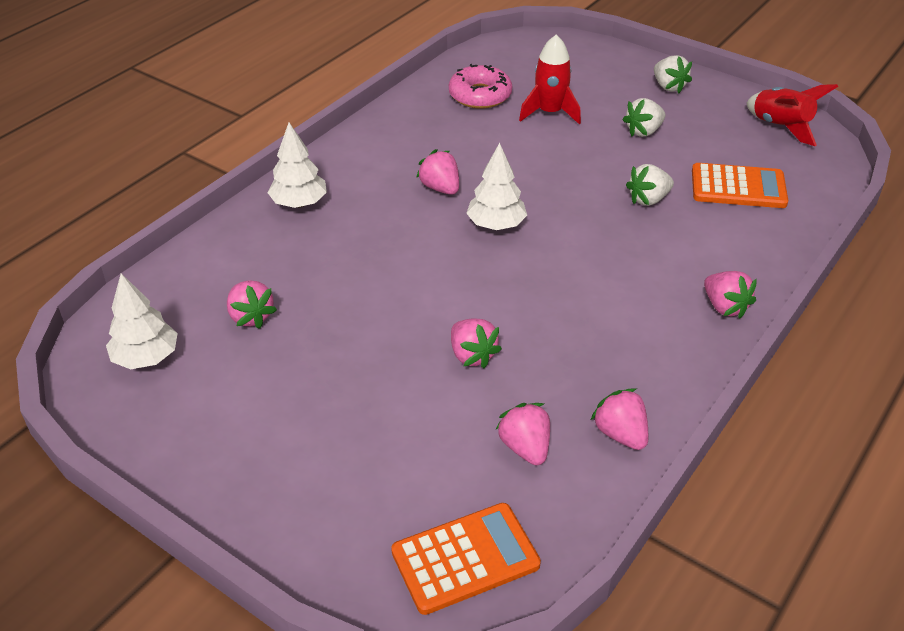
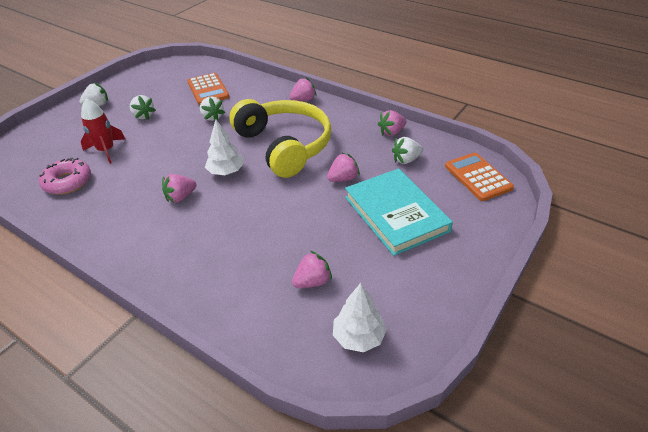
camera: 90 degrees left, 0 degrees up
(299, 203) = (181, 271): white tree -> none
(373, 417) = (396, 214): none -> turquoise book
(525, 447) = (406, 160): pink strawberry -> white strawberry
(568, 285) = (285, 145): none -> yellow headphones
(738, 187) = (208, 89): orange calculator -> orange calculator turned 150 degrees clockwise
(780, 127) = (156, 73): red rocket -> none

